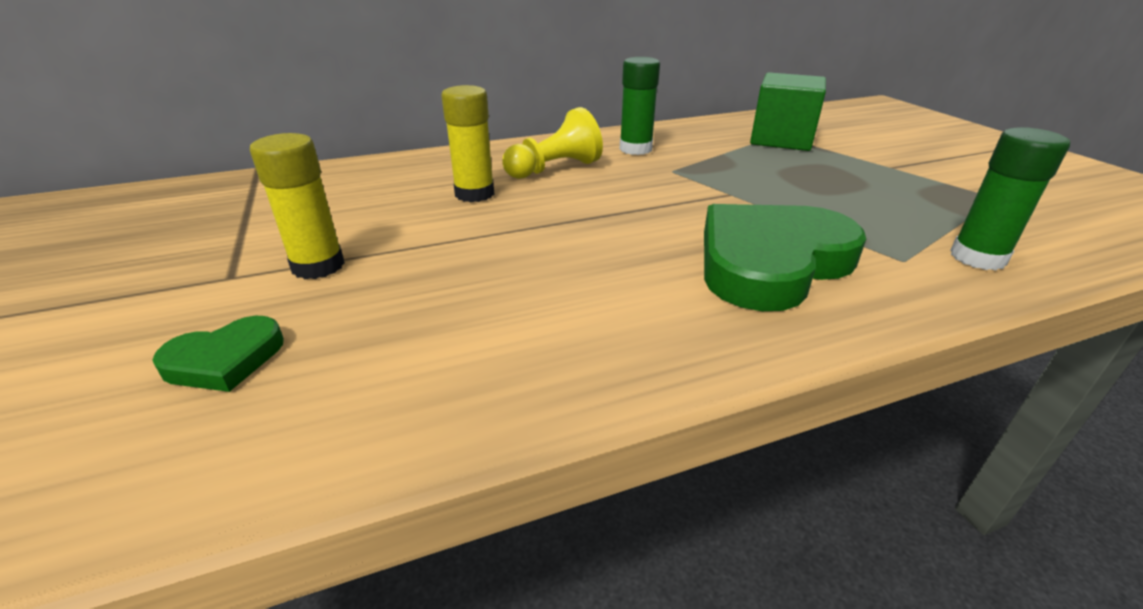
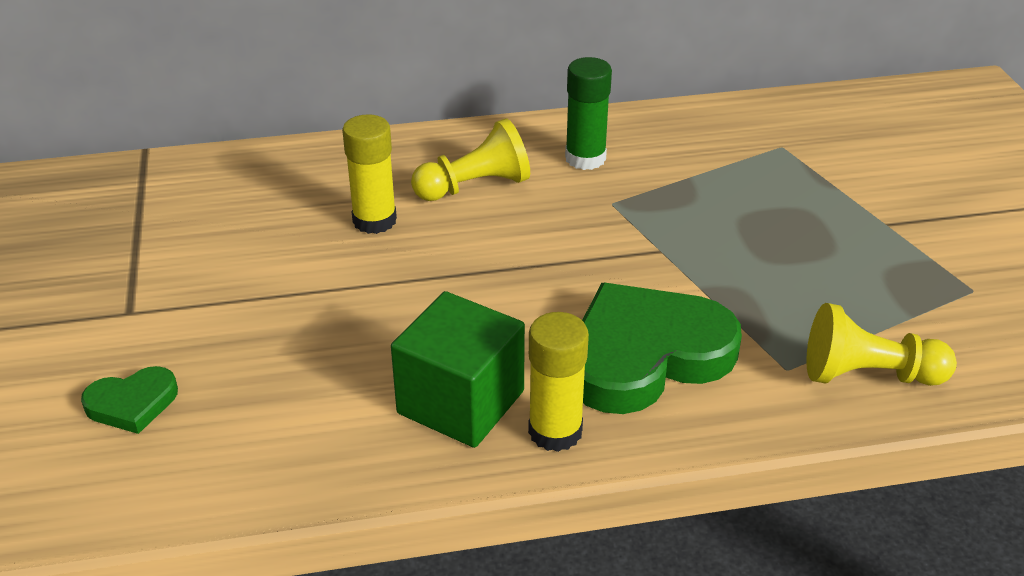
camera: 10 degrees right, 5 degrees up
(318, 266) = (207, 308): yellow glue stick -> yellow glue stick (555, 431)
(781, 139) = (781, 156): green cube -> green cube (461, 402)
(977, 257) = (868, 375): green glue stick -> yellow pawn

